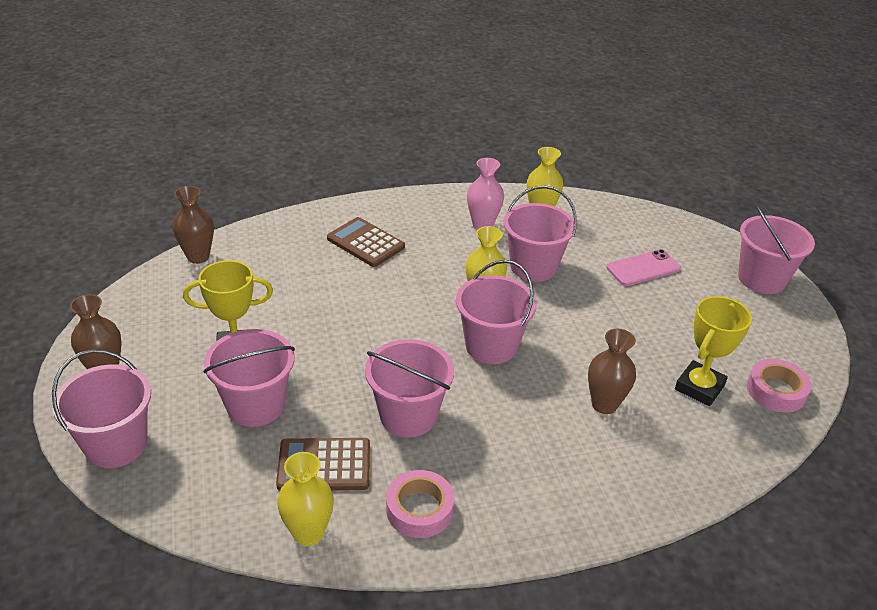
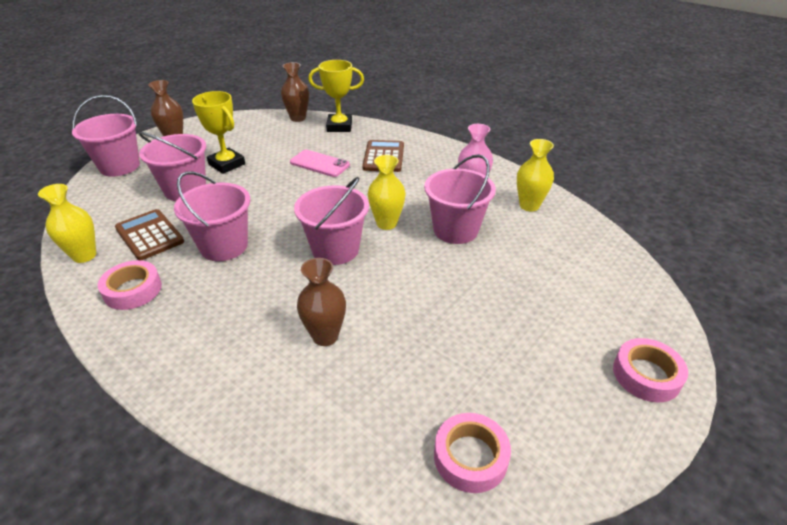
camera: 55 degrees right, 0 degrees up
(643, 268) = (539, 287): pink phone -> pink phone (319, 164)
(699, 387) = (411, 390): yellow trophy -> yellow trophy (339, 126)
(761, 279) = (646, 375): pink bucket -> pink tape

